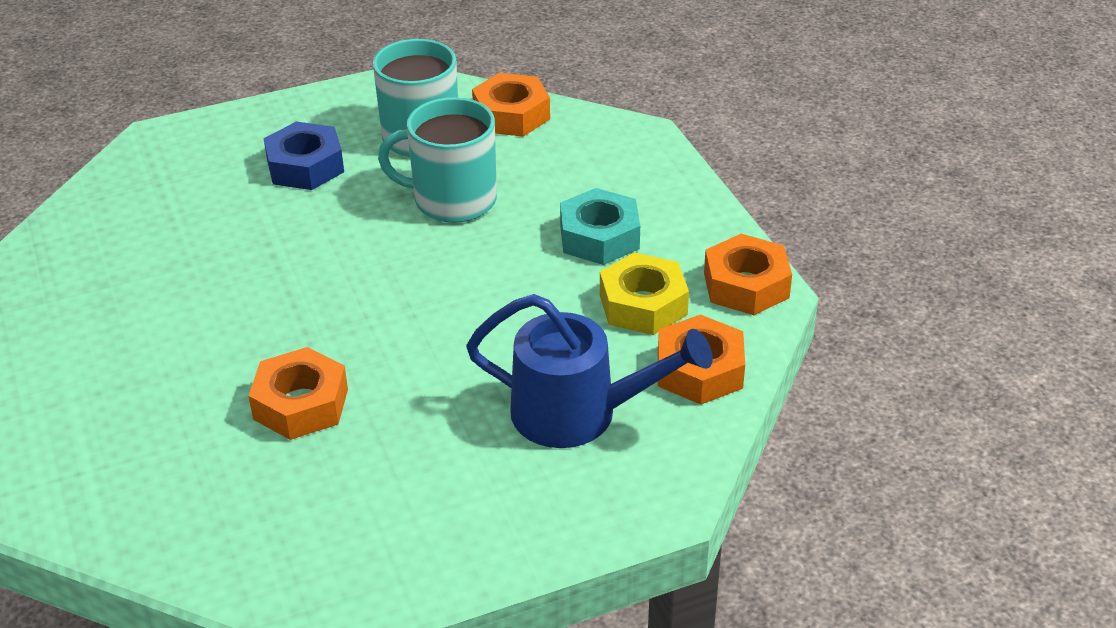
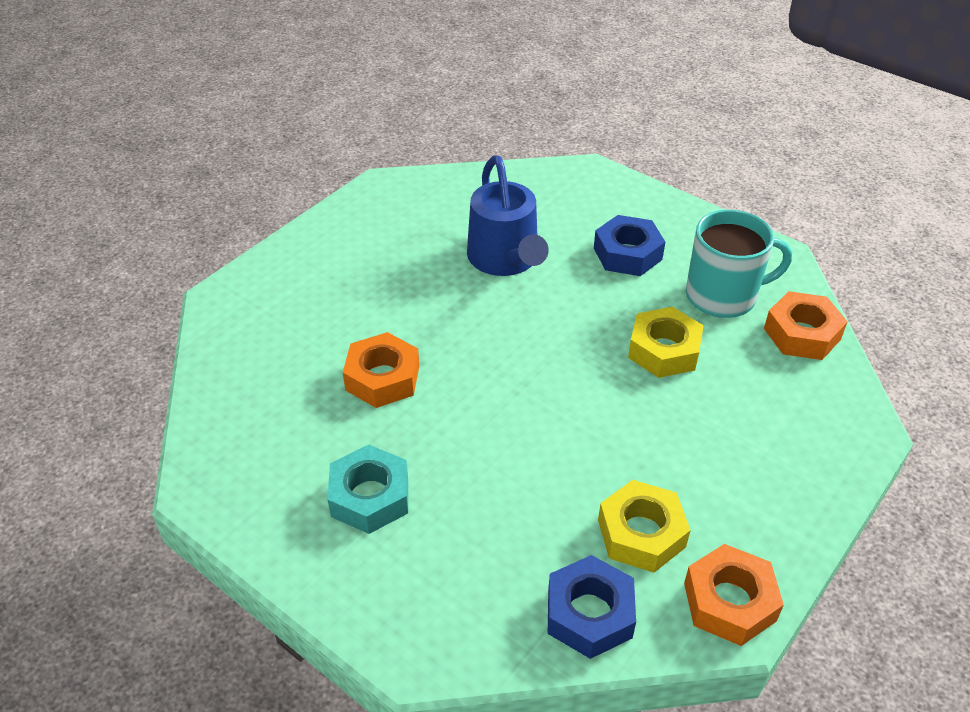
camera: 60 degrees right, 5 degrees up
(452, 200) = (663, 350): turquoise mug -> yellow nut
(579, 413) = (479, 549): blue watering can -> blue watering can (506, 260)
(599, 237) = (701, 463): turquoise nut -> turquoise nut (370, 496)
(699, 370) = (589, 613): orange nut -> blue nut

